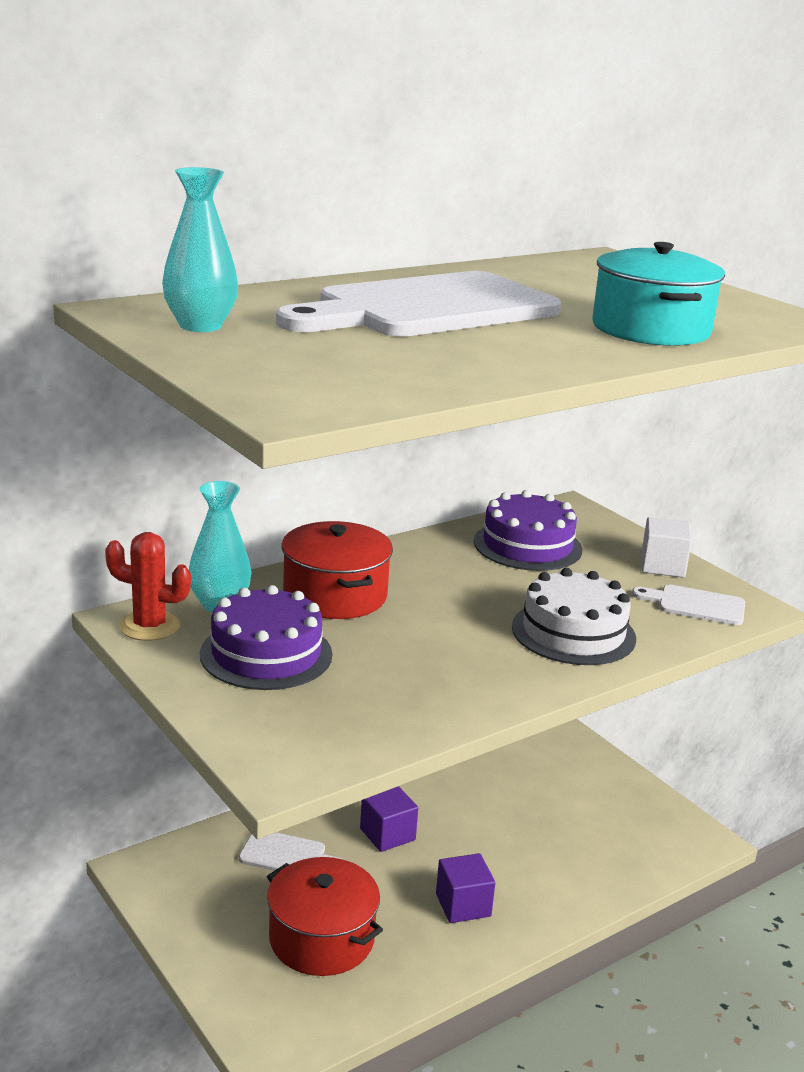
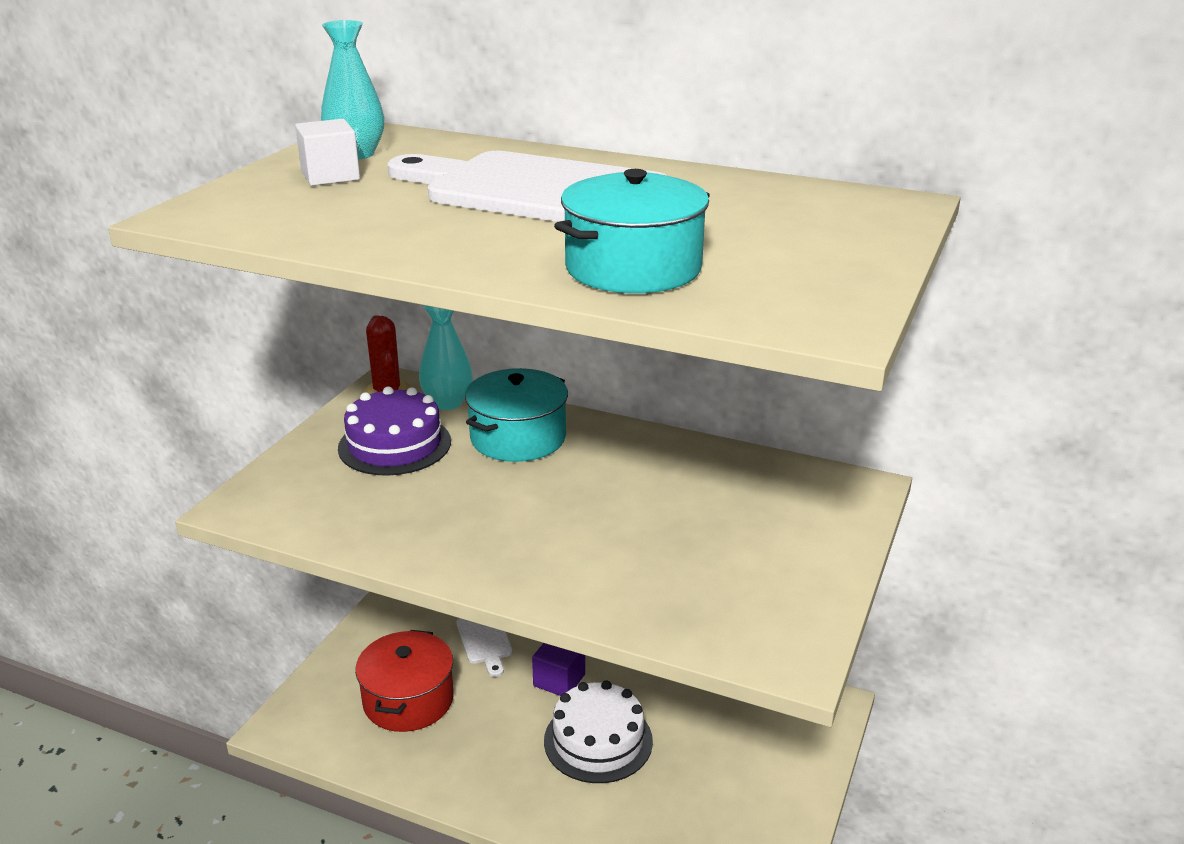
camera: 60 degrees right, 5 degrees up
(335, 595) = (518, 437): red pot -> turquoise pot
(463, 905) = (510, 760): purple cube -> none
(527, 545) = (738, 490): purple cake -> none
(573, 632) = (593, 565): white cake -> white cake (598, 740)
(662, 566) = (809, 577): white cube -> white cube (330, 176)
(696, 605) = (746, 621): white cutting board -> none

